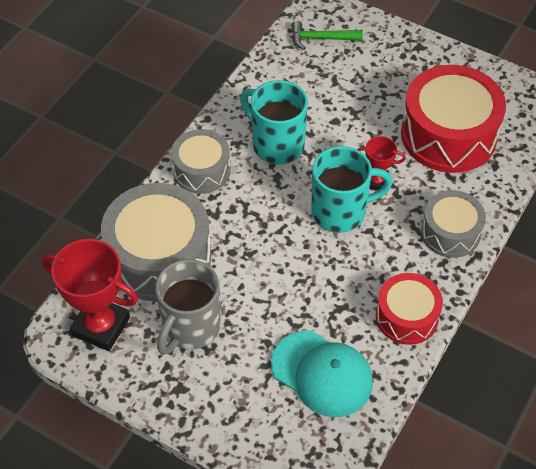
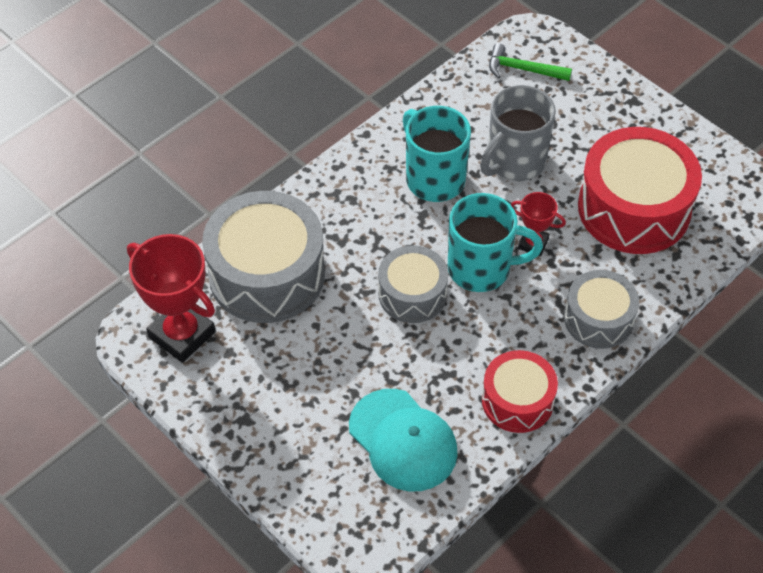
camera: 15 degrees right, 0 degrees up
(190, 328) = (276, 358): grey mug -> grey mug (514, 162)
(201, 170) = (342, 190): grey drum -> grey drum (412, 294)

